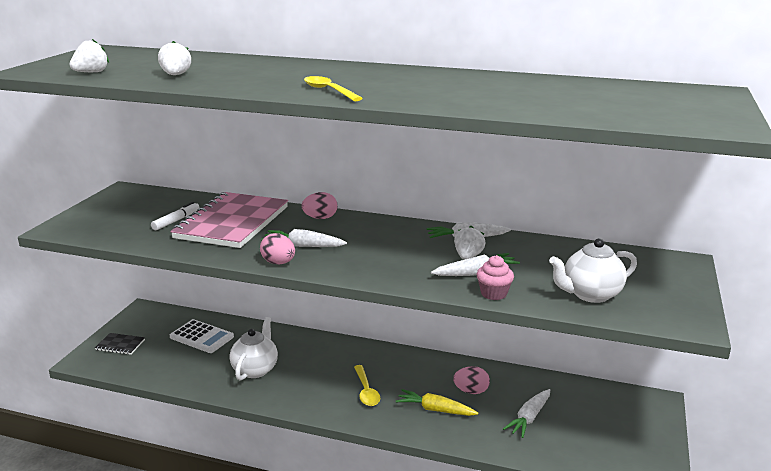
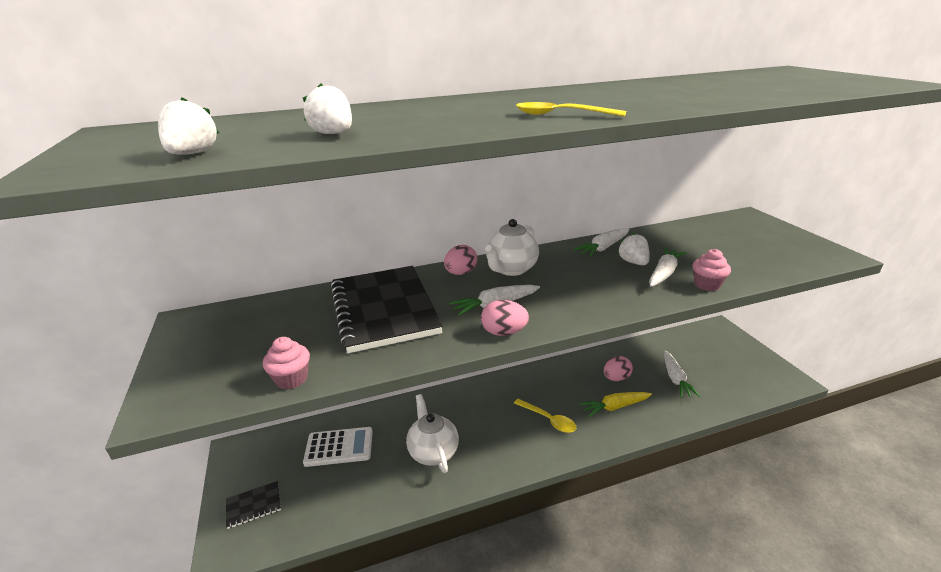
camera: 35 degrees left, 5 degrees up
(128, 240) = (291, 379): none -> pink cupcake
(176, 221) = (316, 331): white marker -> none
(232, 222) = (384, 309): pink notebook -> black notebook
(590, 294) = (755, 259): white teapot -> white teapot (511, 269)

